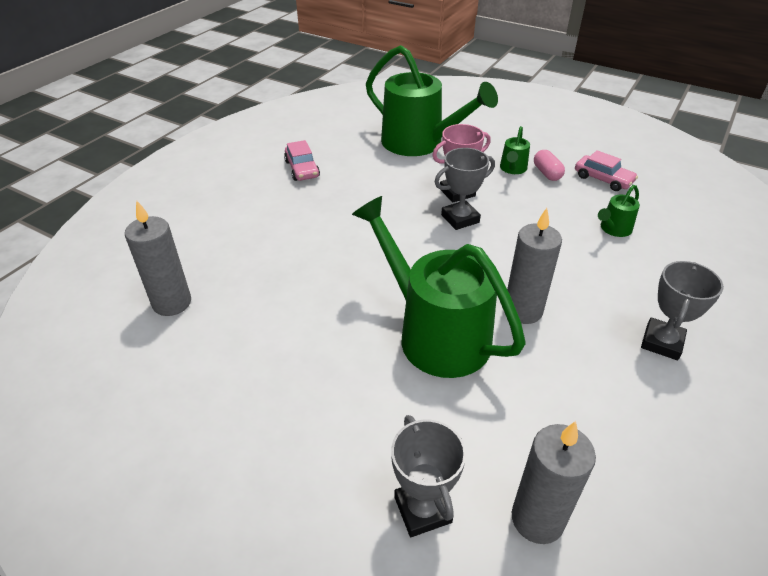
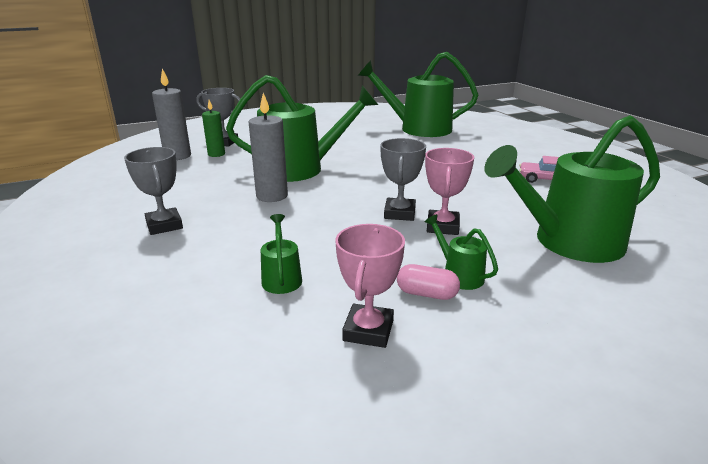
camera: 125 degrees right, 15 degrees down
(172, 303) = (418, 129): grey candle -> green watering can
(478, 469) = (216, 154): none -> green candle
(603, 179) = (368, 330): pink car -> pink trophy

